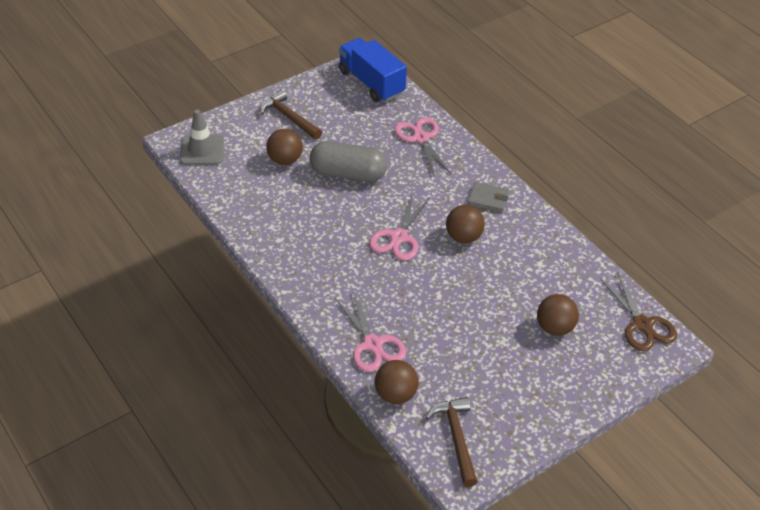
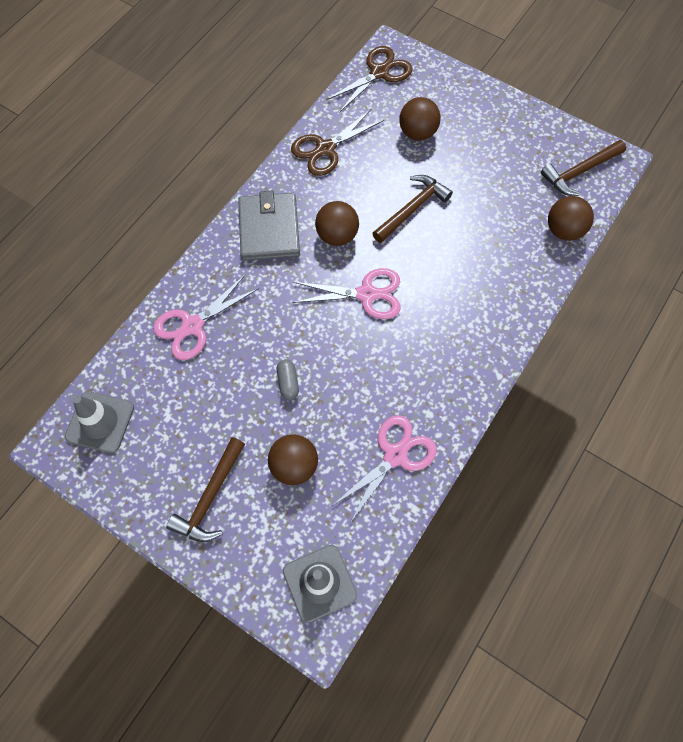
camera: 110 degrees left, 20 degrees up
(348, 173) = (288, 382): grey capsule -> grey capsule, size x0.42
(371, 83) = (100, 422): blue truck -> grey traffic cone
(372, 344) = (519, 268): pink scissors -> pink scissors (395, 455)
(469, 294) = (412, 209): none -> brown hammer
(488, 199) = (269, 229): grey wallet -> grey wallet, size x1.67
(559, 257) = (325, 149): none -> brown scissors

